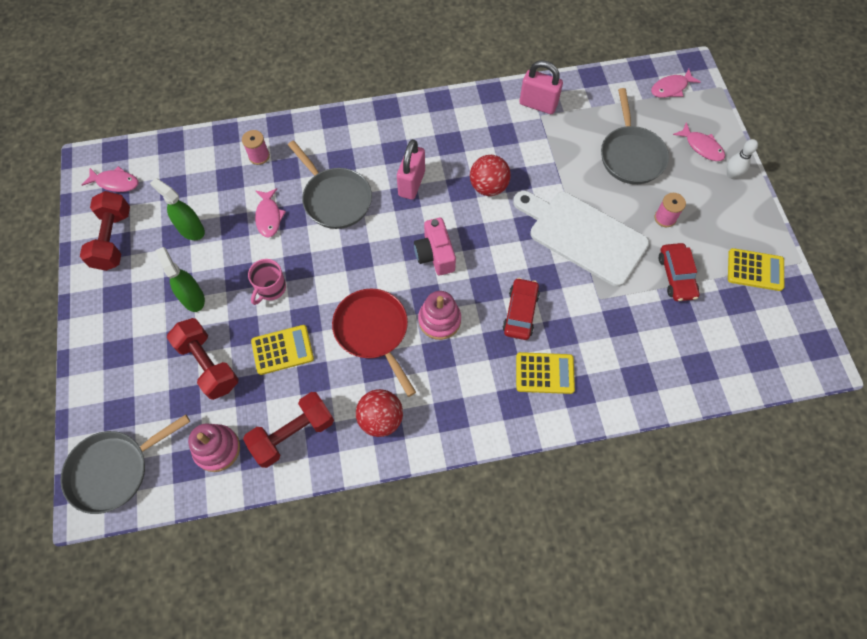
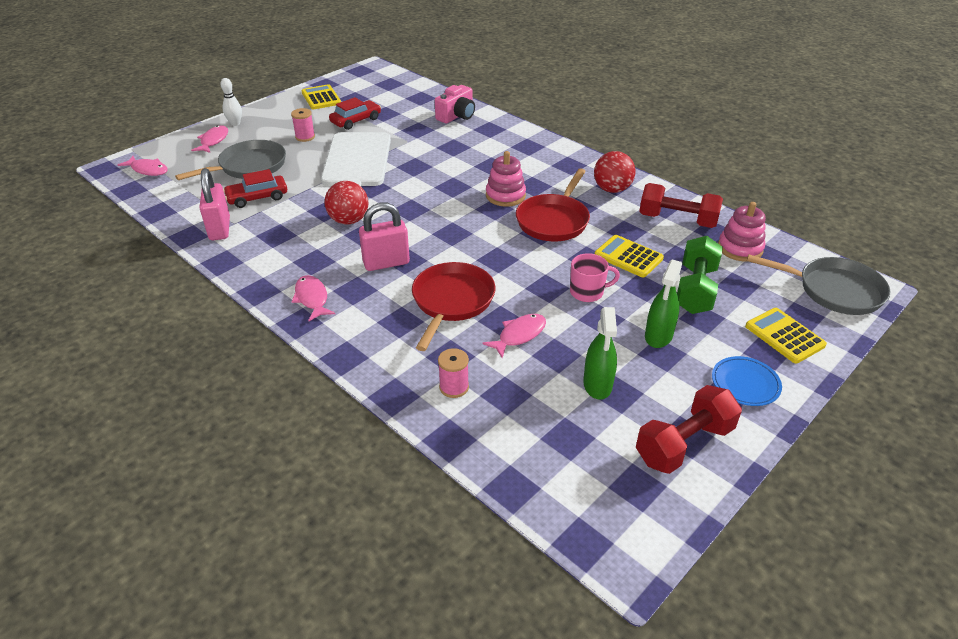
camera: 125 degrees left, 25 degrees down
(112, 312) = (745, 384): none -> blue plate
(115, 182) = (621, 501): pink fish -> pink fish (312, 298)
(208, 364) = (695, 290): red dumbbell -> green dumbbell
(335, 199) = (452, 301): grey pan -> red pan
(435, 254) = (449, 220): pink camera -> pink camera (457, 116)
(520, 312) = (456, 166): red car -> red car (257, 197)
(544, 373) = (492, 143): yellow calculator -> yellow calculator (784, 336)

